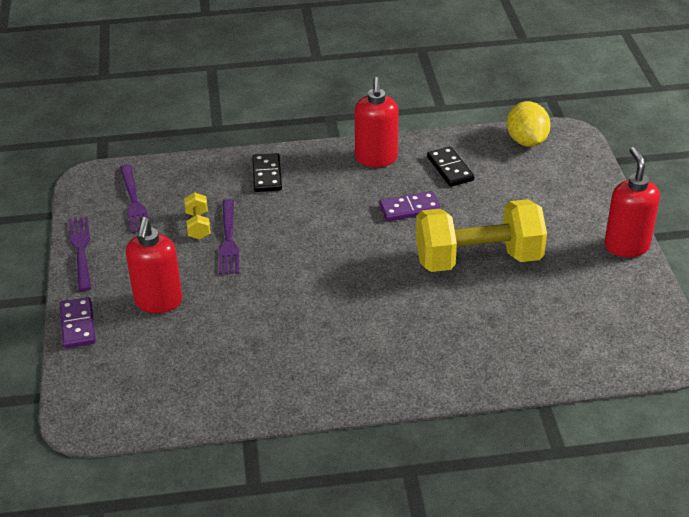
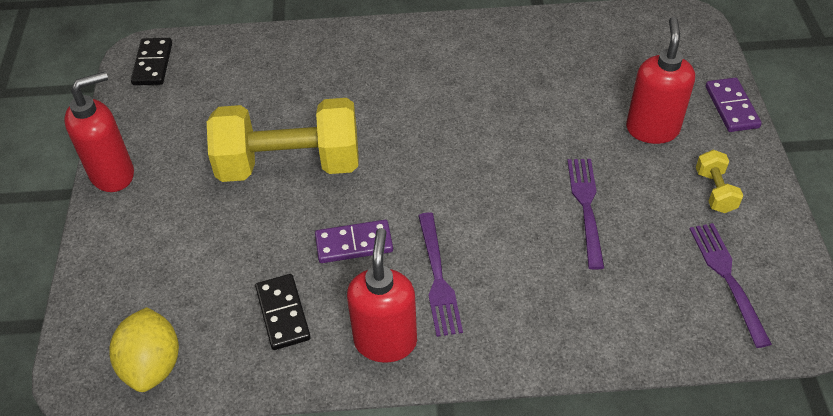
camera: 175 degrees left, 10 degrees up
(81, 250) = (769, 202): purple fork -> purple fork (438, 278)
(198, 225) = (629, 232): yellow dumbbell -> yellow dumbbell (715, 191)
(267, 175) = (547, 318): black domino -> black domino (153, 64)
(626, 246) = (113, 174): red soap dispenser -> red soap dispenser turned 120 degrees counterclockwise

